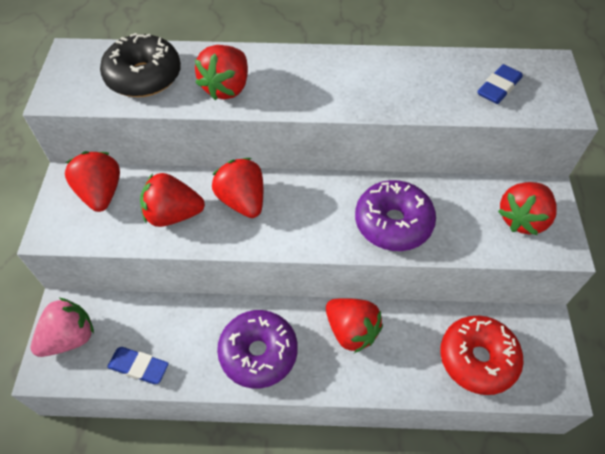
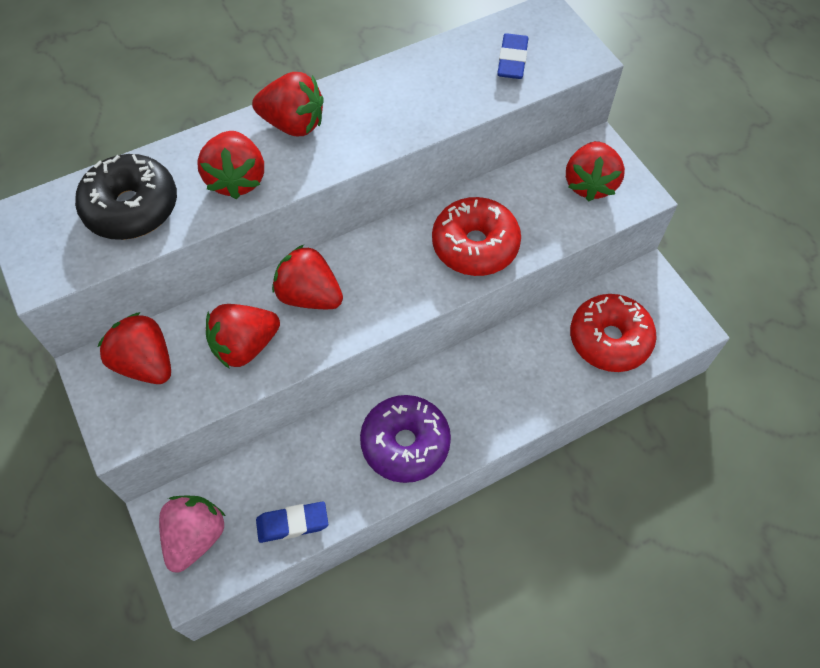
camera: 30 degrees left, 5 degrees up
(351, 331) = (481, 374): red strawberry -> red strawberry (293, 124)
(393, 223) = (475, 245): purple donut -> red donut

